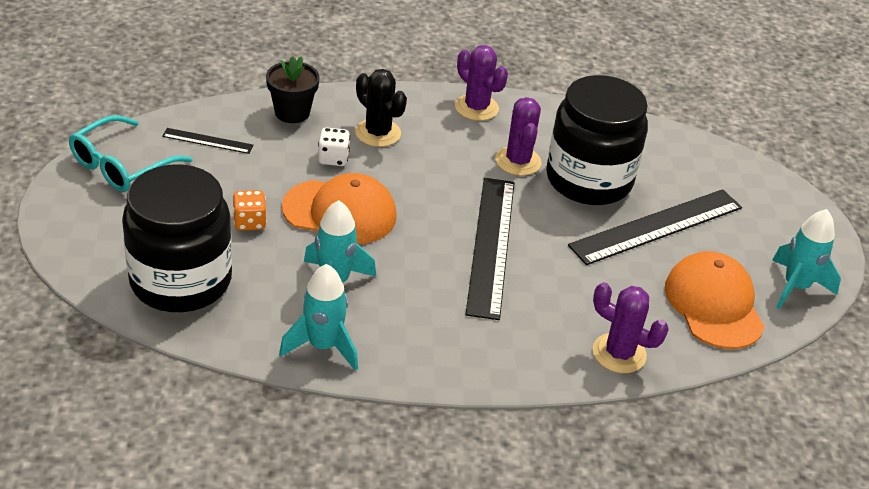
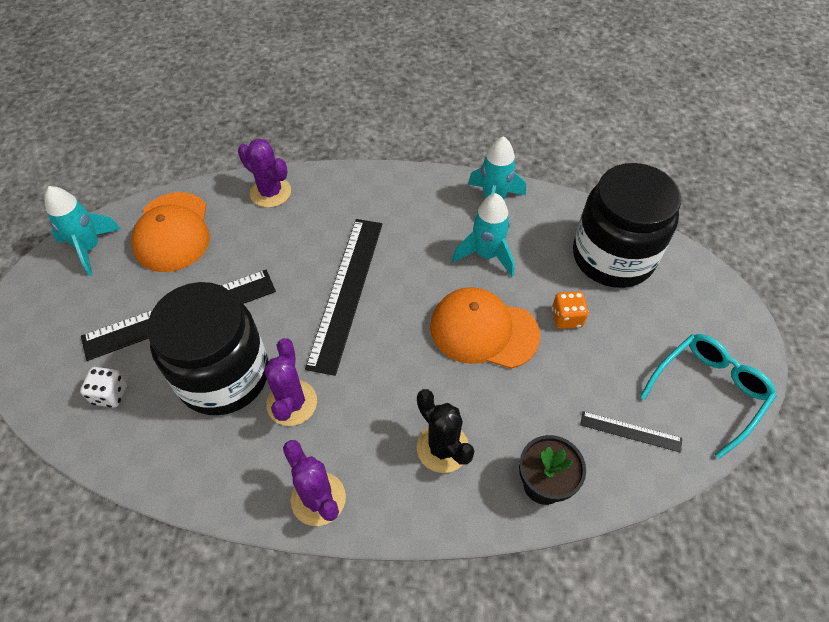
camera: 170 degrees left, 15 degrees up
(333, 158) = (492, 405): white dice -> white dice (110, 394)

